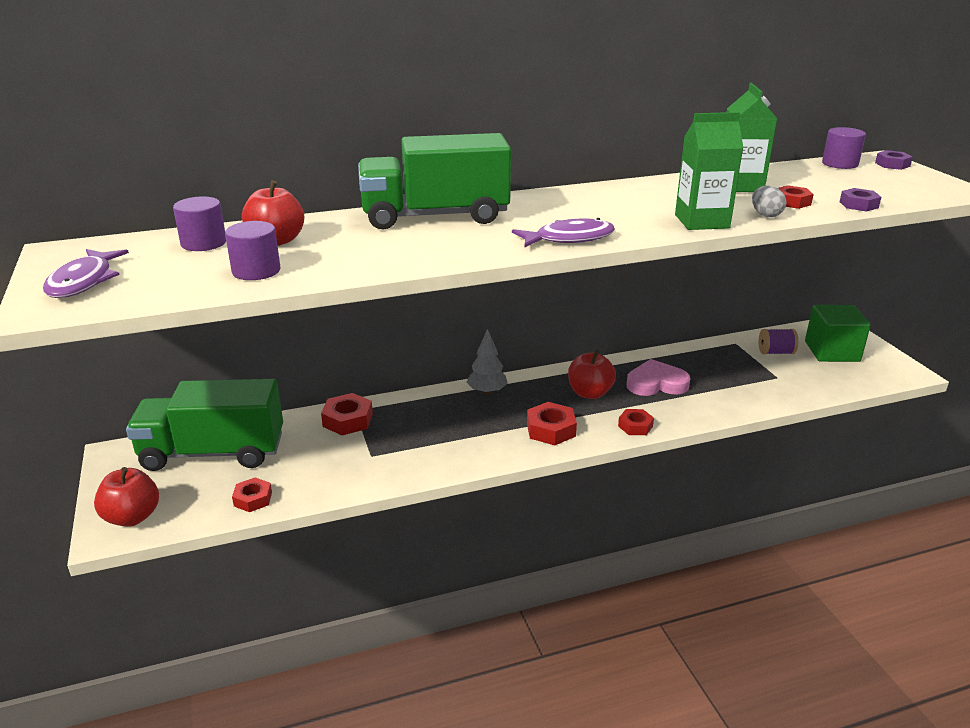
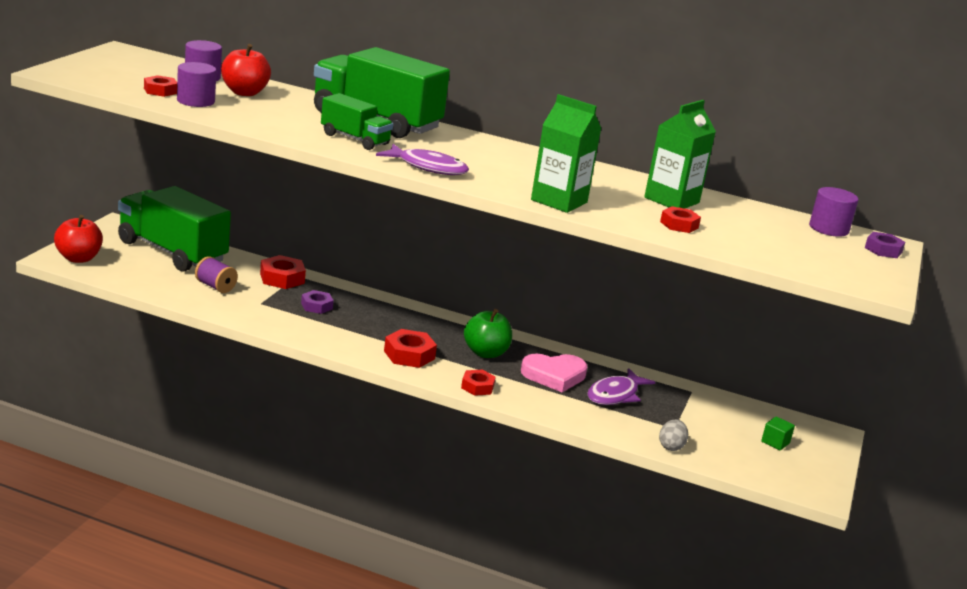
camera: 35 degrees right, 5 degrees down
(84, 282) = (100, 69): purple fish -> purple fish (615, 395)
(253, 499) = (153, 285): red nut -> red nut (160, 91)
(464, 241) = (355, 139): none -> green truck
(487, 392) = (408, 312): grey tree -> none
(590, 393) = (485, 353): red apple -> green apple
(656, 383) = (554, 376): pink heart -> pink heart turned 135 degrees clockwise
(765, 215) = (626, 220): grey egg -> grey egg (671, 446)
(775, 352) = (715, 415): purple spool -> purple spool (215, 286)
(832, 351) = (775, 442): green cube -> green cube, size x0.43
(858, 205) = (734, 250): purple nut -> purple nut (316, 306)

